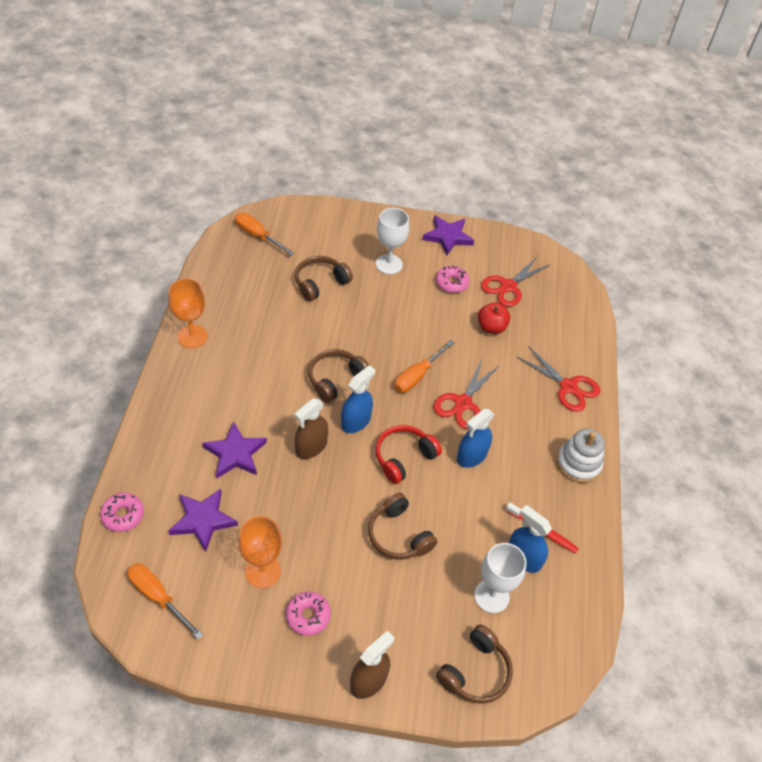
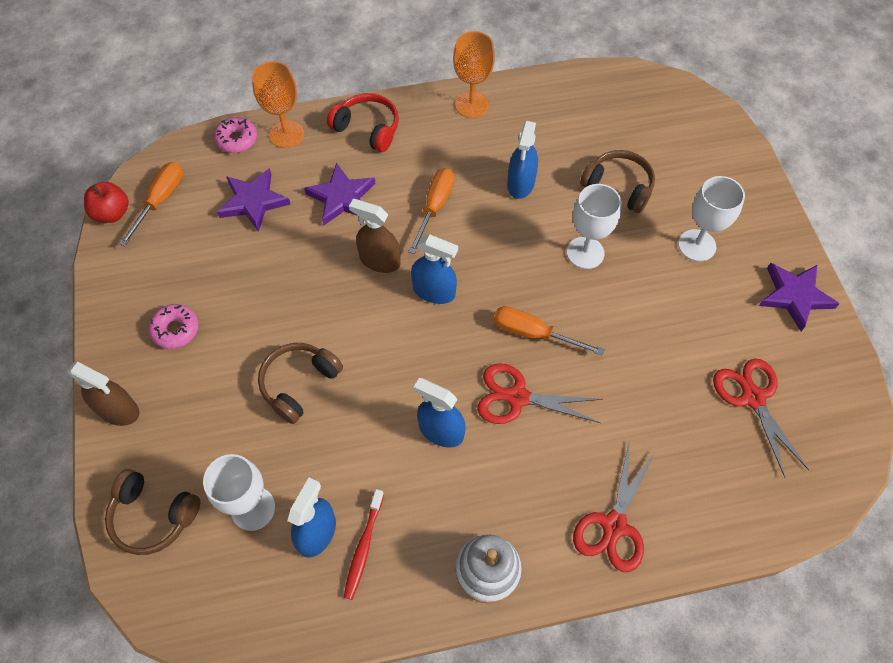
camera: 75 degrees right, 10 degrees up
(257, 236) = (651, 103): orange screwdriver -> orange screwdriver (435, 207)
(263, 571) = (213, 272): orange goblet -> orange goblet (286, 134)
(287, 335) = (521, 183): none -> blue spray bottle
(336, 379) = (483, 251): brown headphones -> none
(366, 323) = (585, 253): none -> white goblet
(404, 457) = (405, 356): red headphones -> red headphones (367, 128)
(451, 283) = (712, 326): pink donut -> none
(491, 327) = (663, 396): red apple -> red apple (112, 213)
(508, 286) = (752, 398): red scissors -> red scissors turned 45 degrees clockwise

